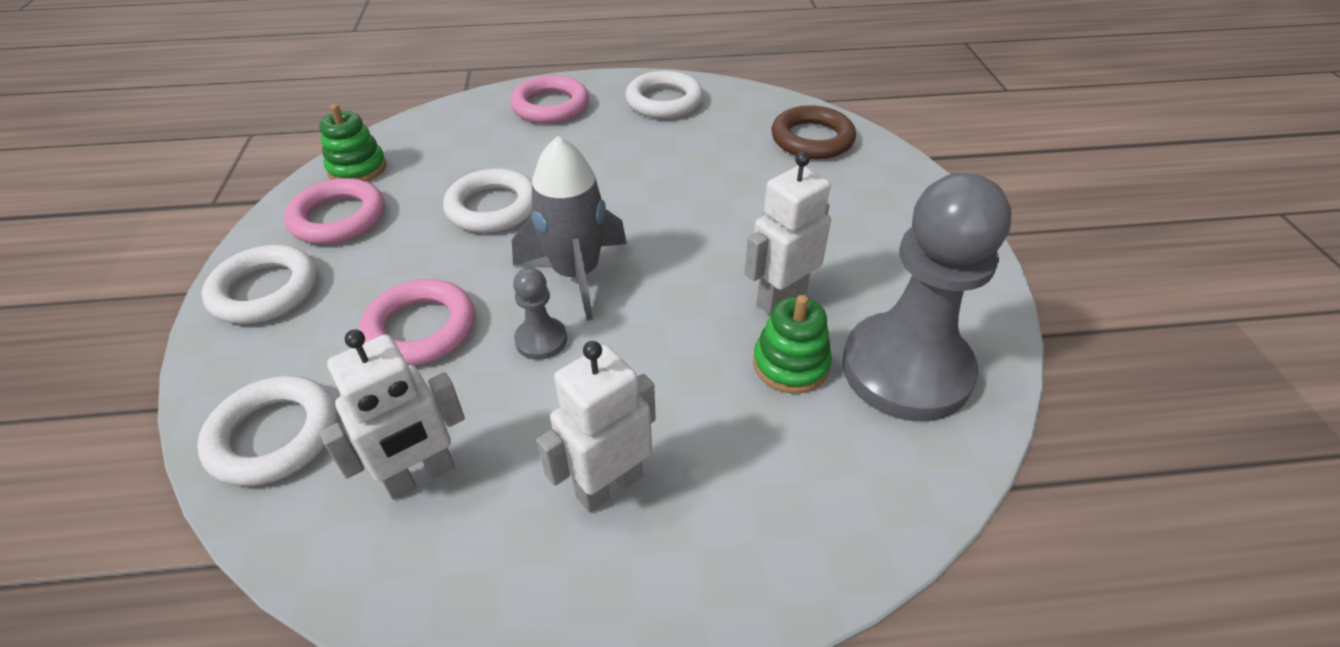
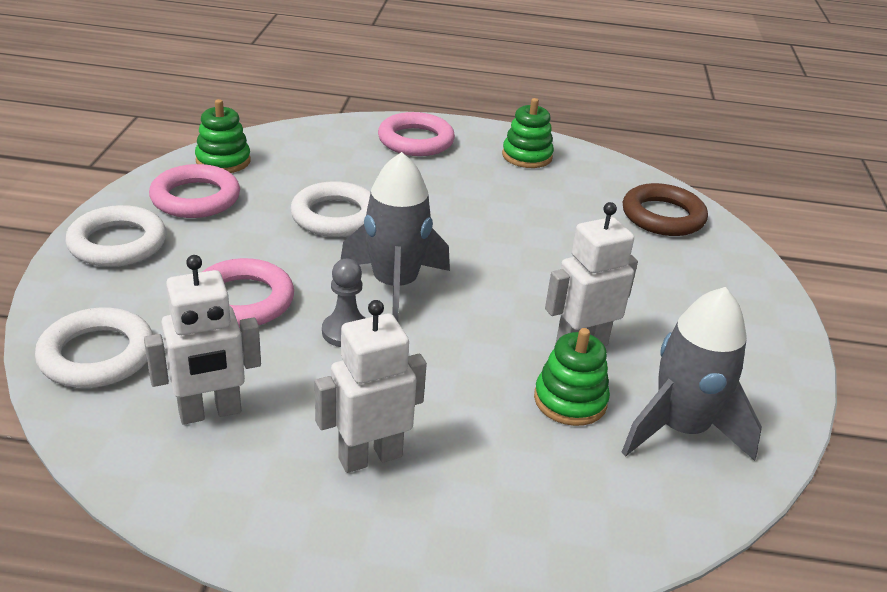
camera: 10 degrees right, 10 degrees down
(664, 101) = (527, 156): white ring -> green stacking toy
(906, 369) = (680, 429): grey pawn -> grey rocket

